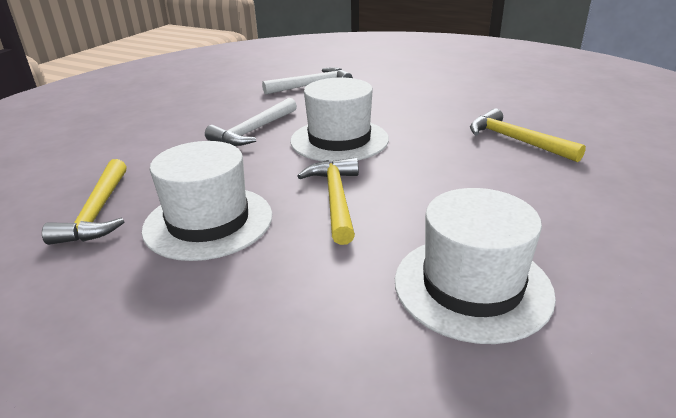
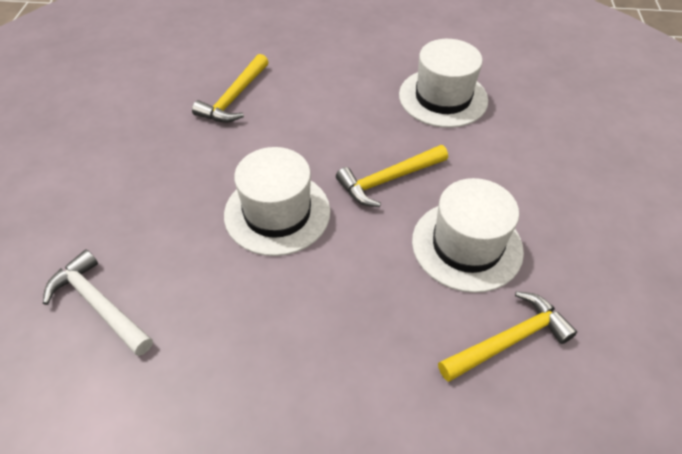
camera: 115 degrees left, 20 degrees up
(254, 131) = (281, 300): white hammer -> none

